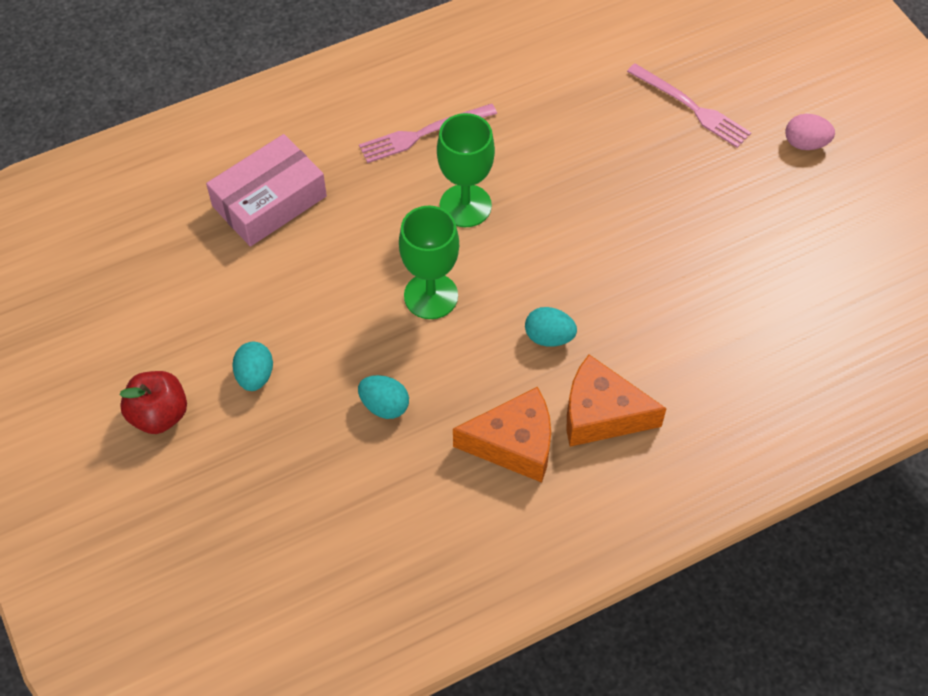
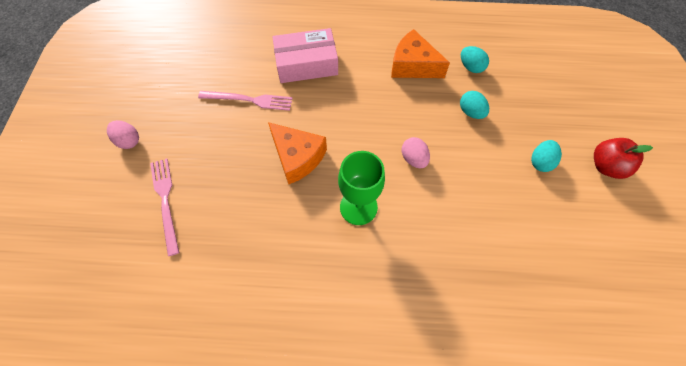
camera: 150 degrees left, 5 degrees up
(269, 201) = (491, 283): pink box -> pink box (306, 64)
(423, 134) = (354, 281): pink fork -> pink fork (249, 100)
(431, 296) = (413, 159): green goblet -> pink egg
(549, 337) = (361, 105): turquoise egg -> turquoise egg (471, 67)
(601, 414) = (361, 59): orange cheese -> orange cheese (297, 157)

